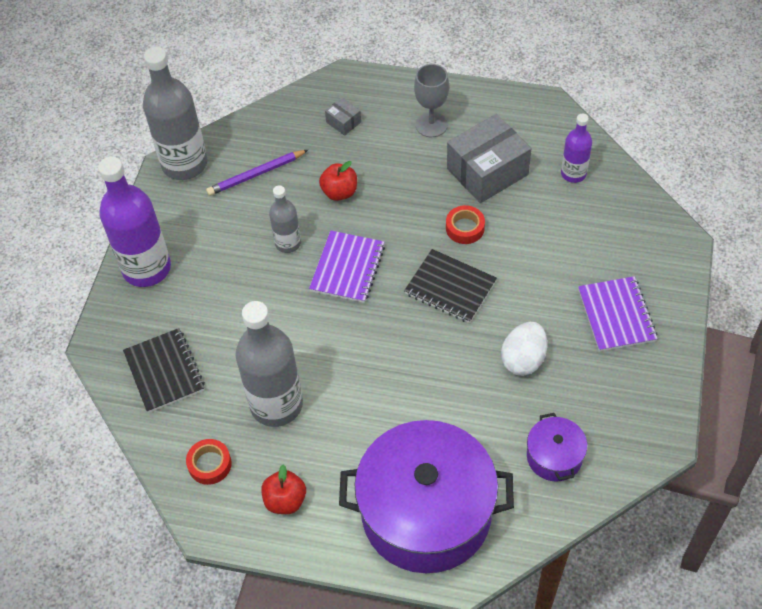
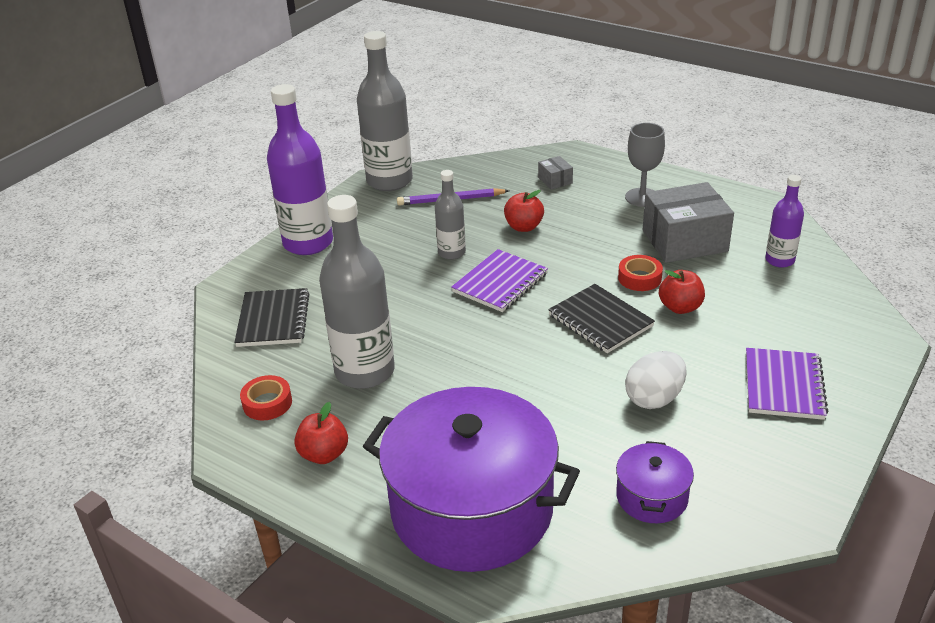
camera: 20 degrees right, 20 degrees down
(510, 253) = (680, 307): none -> red apple

